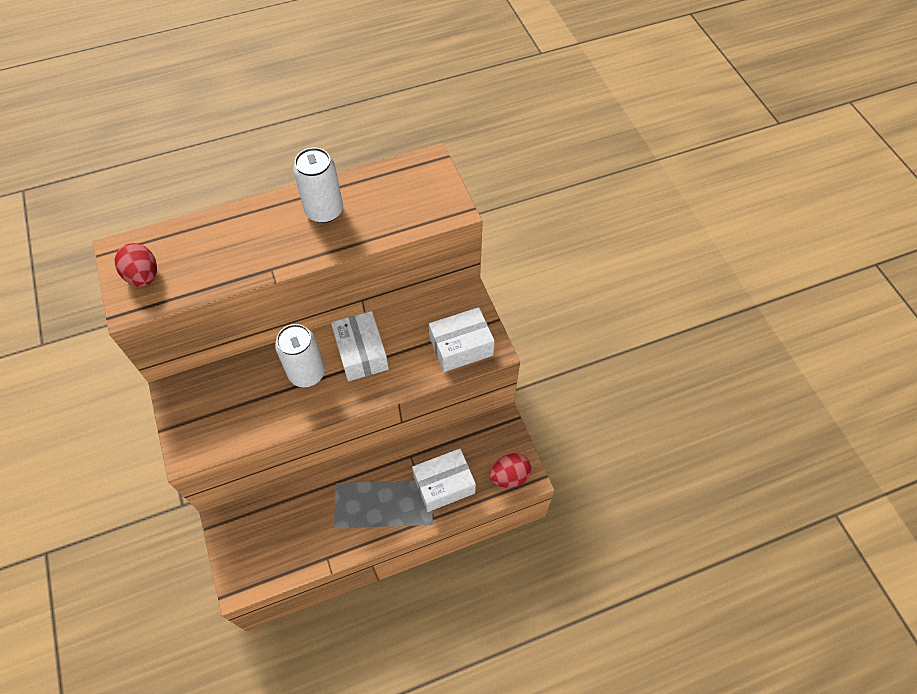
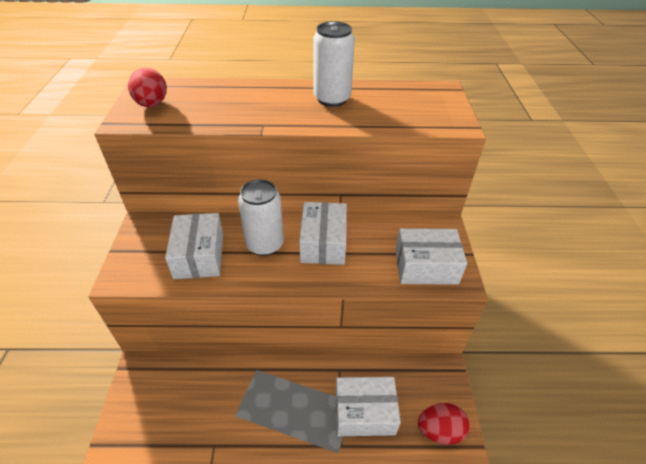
camera: 20 degrees right, 15 degrees down
(250, 406) = (199, 256): none -> white box

